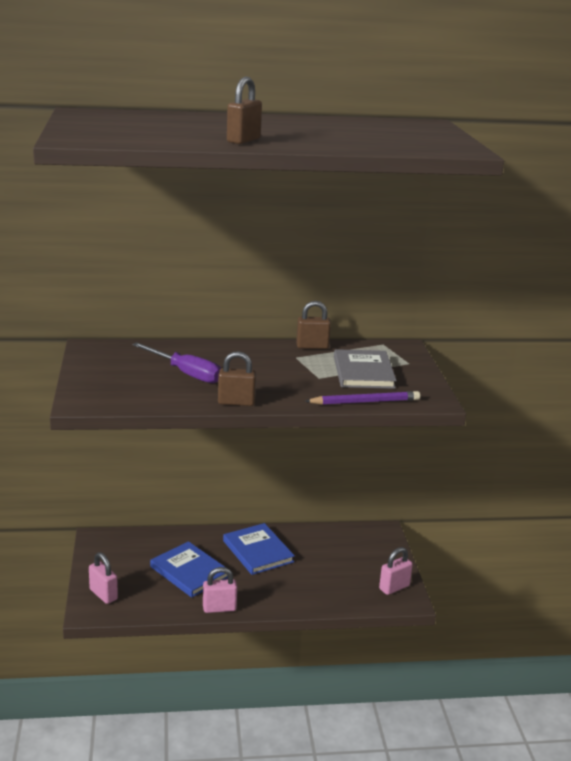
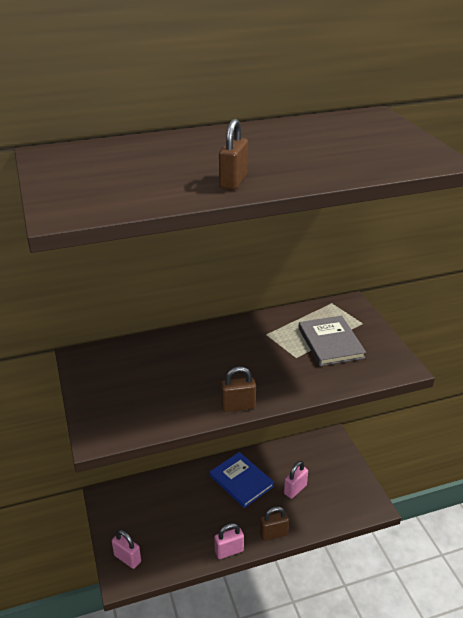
camera: 10 degrees left, 10 degrees up
(186, 373) = (179, 376): purple screwdriver -> none
(189, 572) = (192, 516): blue book -> none
(312, 346) = (275, 318): brown padlock -> brown padlock (273, 534)
(365, 402) = (347, 381): purple pencil -> none
(394, 587) = (360, 496): pink padlock -> pink padlock (295, 489)

